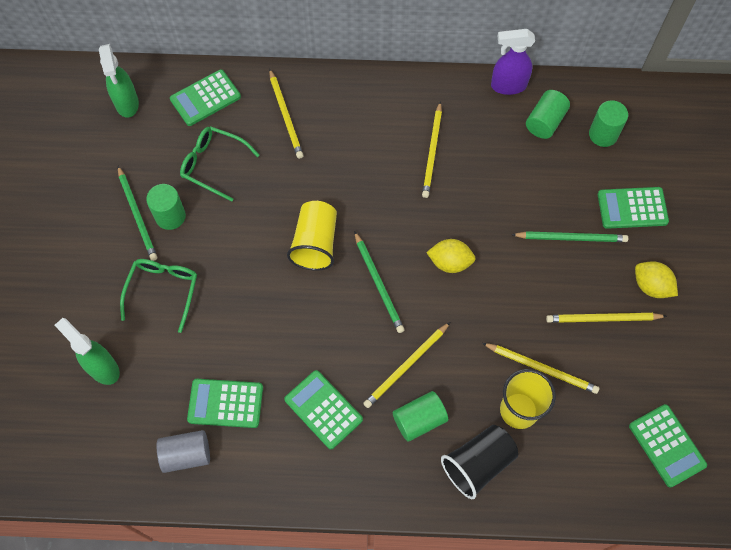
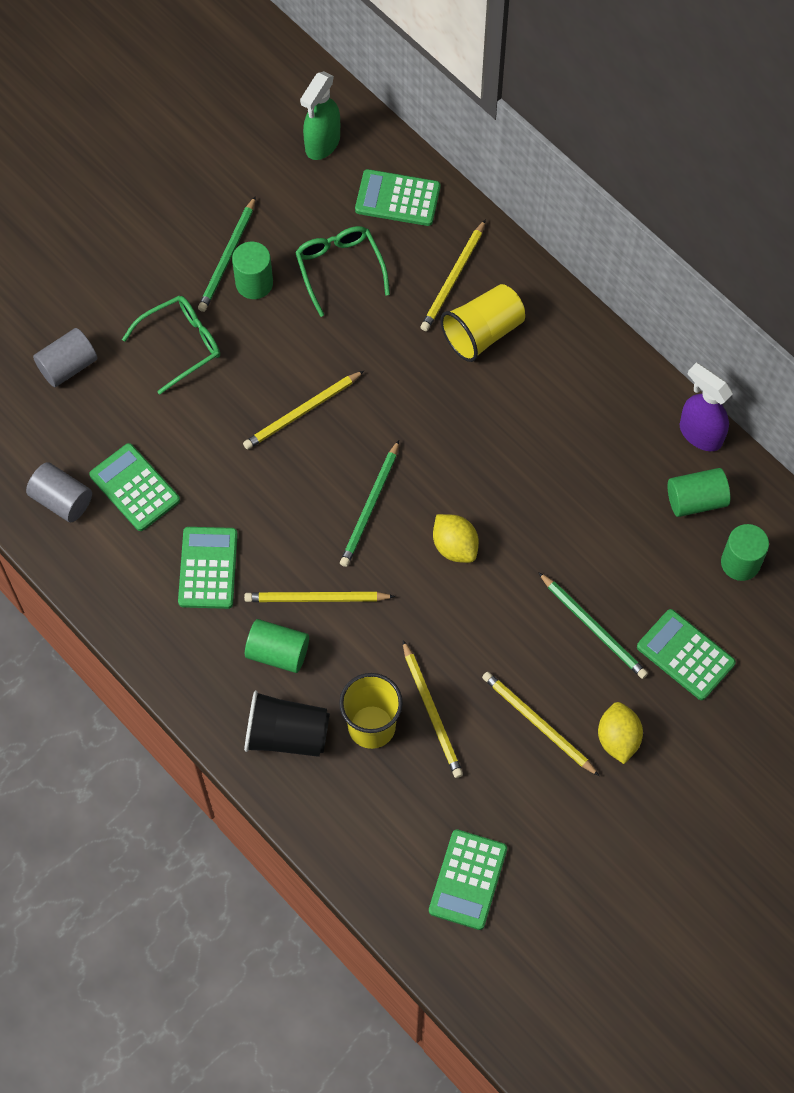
camera: 45 degrees right, 0 degrees up
(102, 368) = (68, 366): green spray bottle -> grey cylinder
(315, 243) = (353, 420): yellow cup -> yellow cup (483, 332)
(432, 152) = (552, 432): yellow pencil -> yellow pencil (302, 412)

